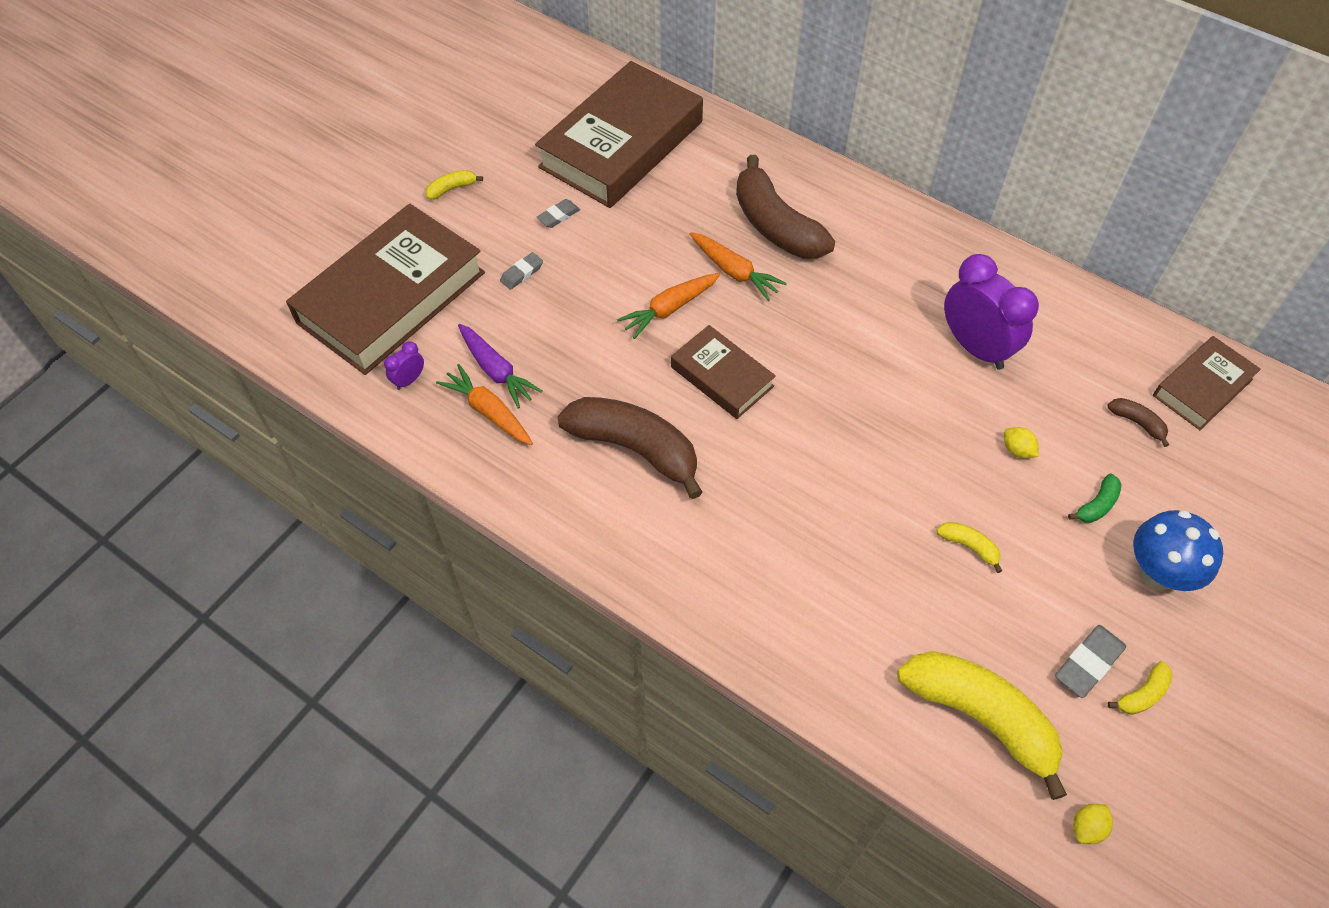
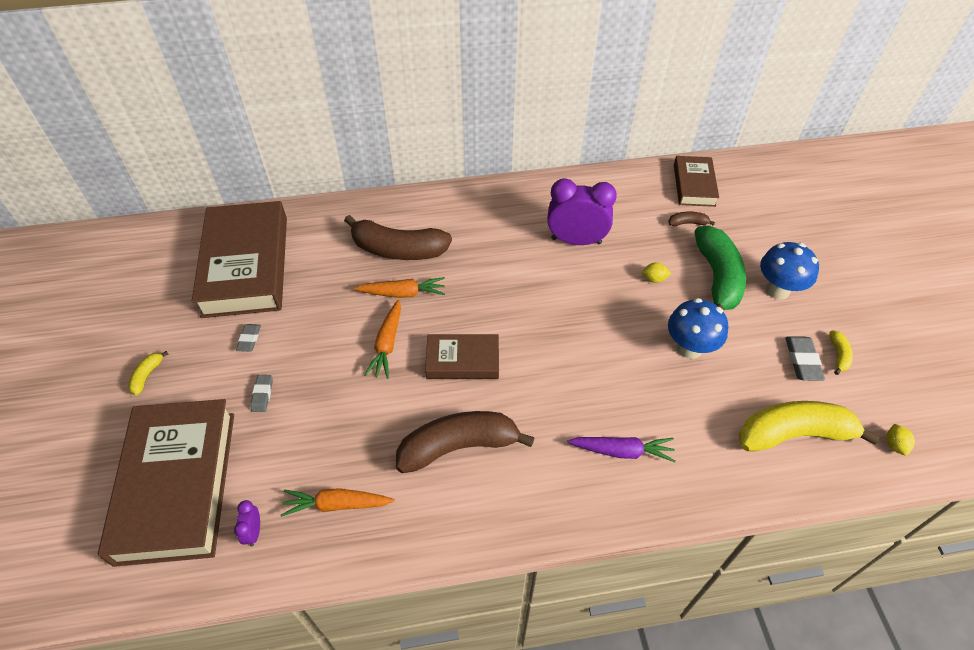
camera: 45 degrees left, 5 degrees down
(496, 371) = (313, 473): purple carrot -> purple carrot (622, 451)
(969, 546) = (689, 348): yellow banana -> blue mushroom
(1097, 505) = (717, 278): green banana -> green banana, size x2.37

